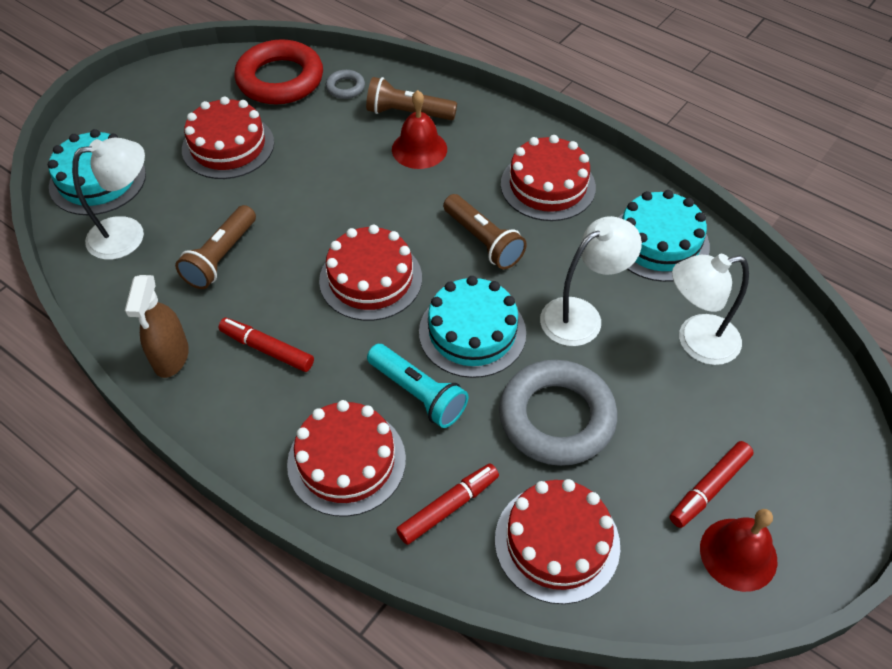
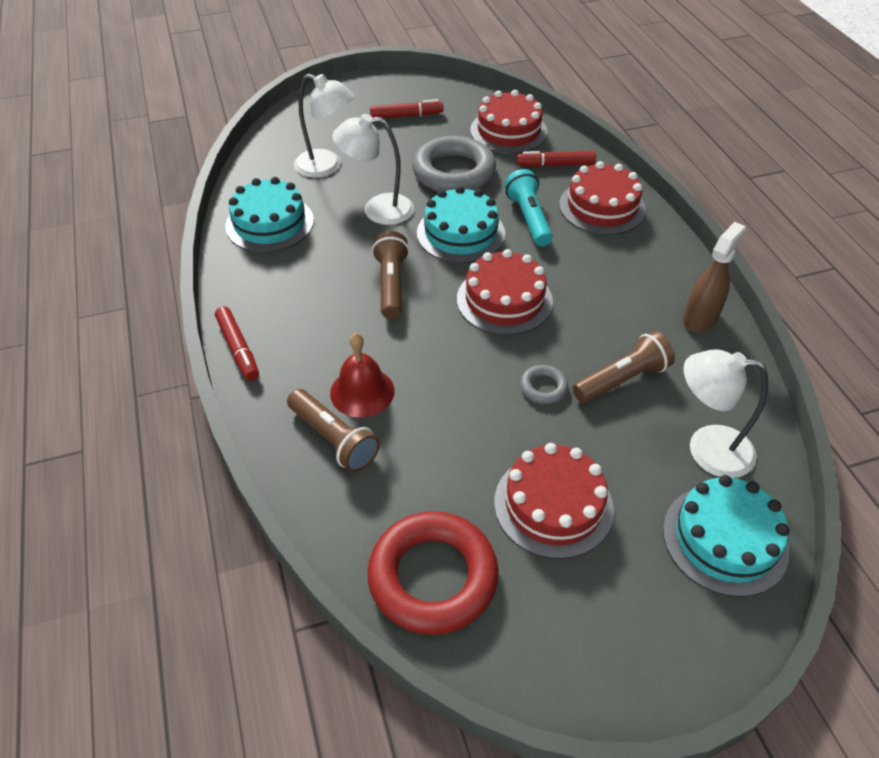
camera: 145 degrees left, 5 degrees down
(267, 349) = (619, 290): red marker -> red marker (238, 348)
(345, 87) = (367, 515): grey ring -> grey ring (543, 387)
(548, 185) = (293, 300): red cake -> none
(738, 554) = (423, 94): red bell -> none

